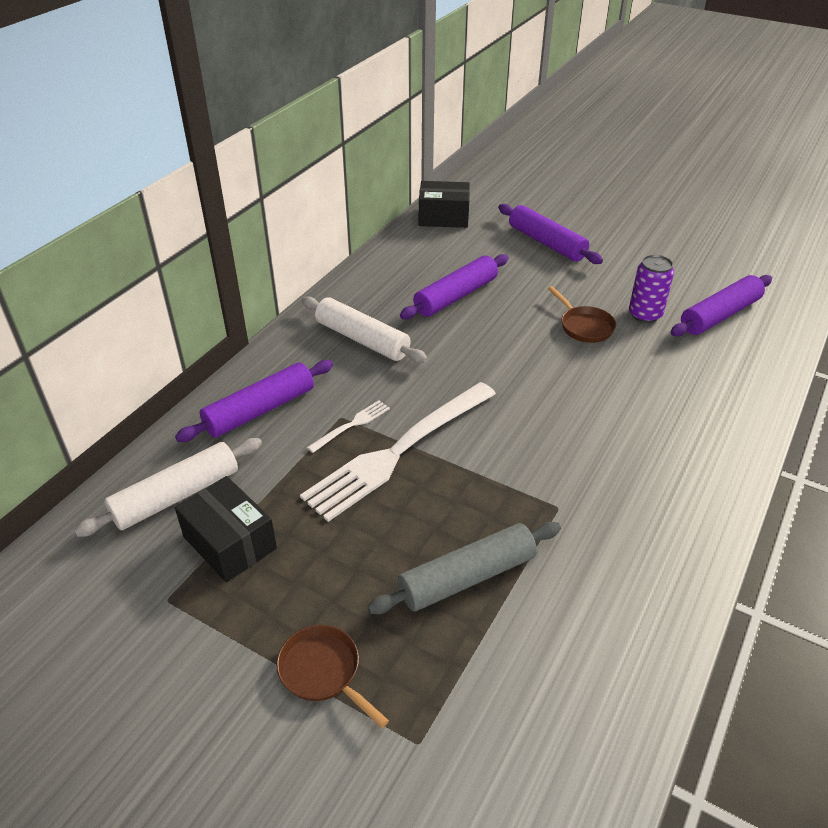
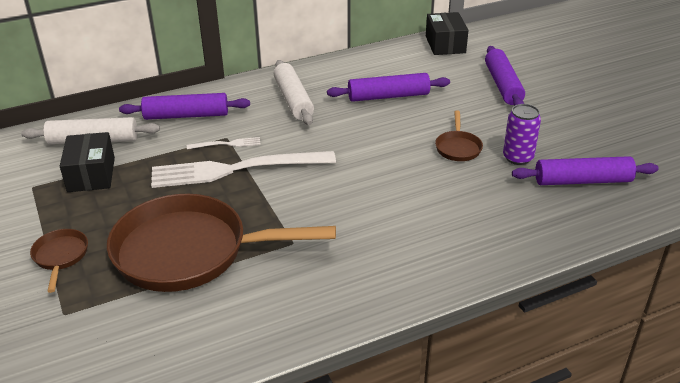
camera: 35 degrees right, 5 degrees down
(443, 217) = (445, 44): black box -> black box turned 45 degrees clockwise
(467, 577) = (190, 251): grey rolling pin -> brown pan

